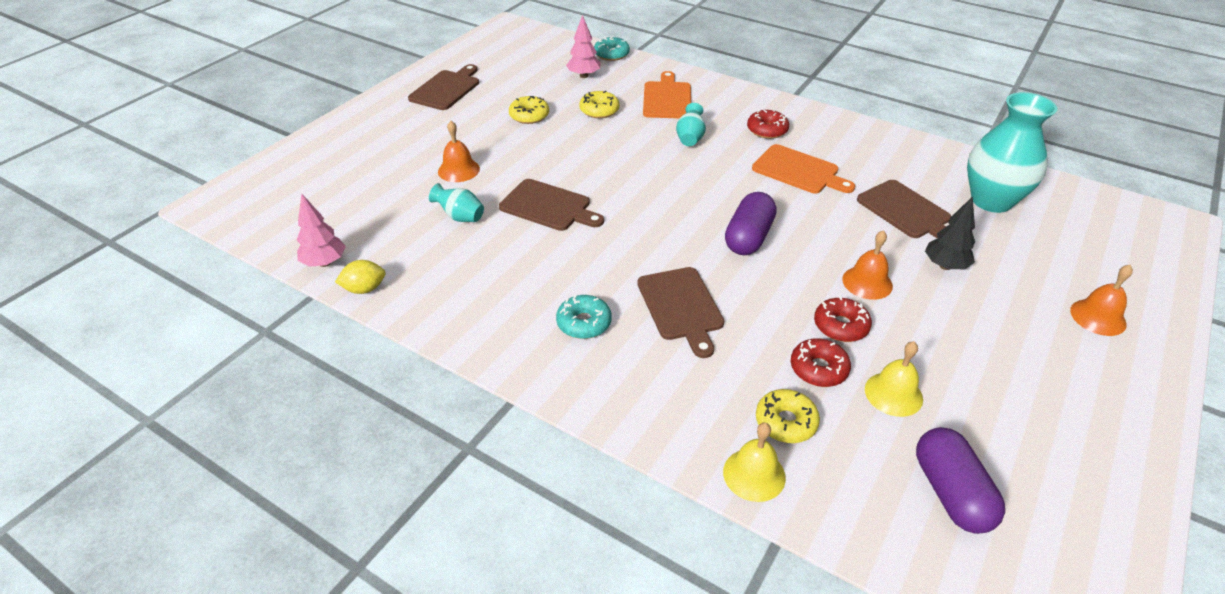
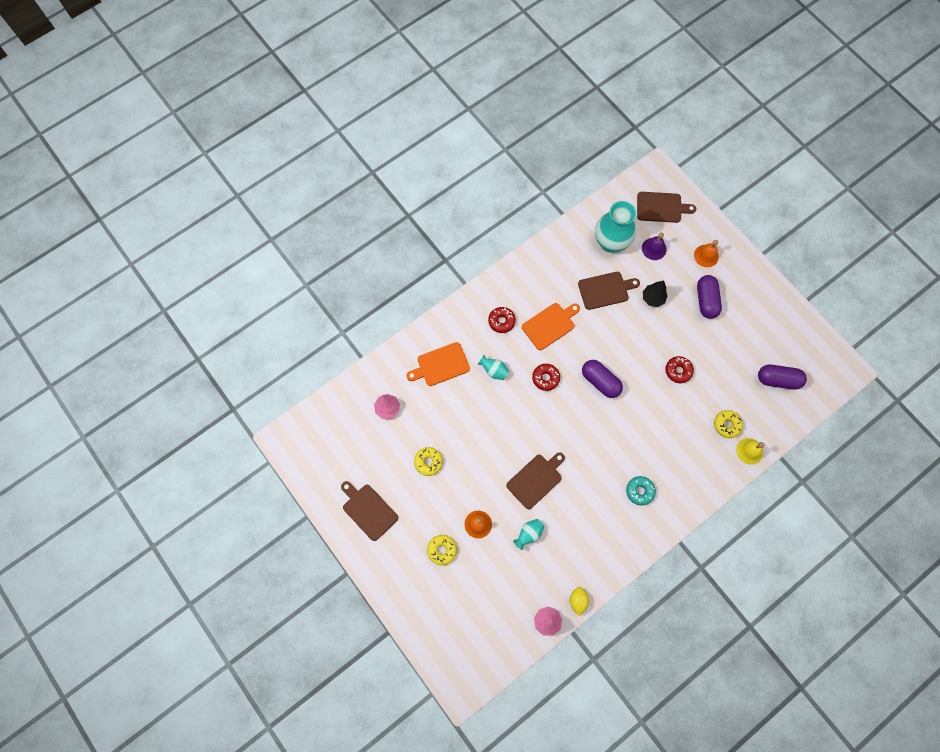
camera: 70 degrees left, 30 degrees up
(599, 110) = (439, 414): yellow donut -> yellow donut (442, 550)
(611, 54) = (363, 378): turquoise donut -> none
(667, 99) = (441, 365): orange cutting board -> orange cutting board turned 45 degrees counterclockwise
(681, 307) = (642, 439): brown cutting board -> brown cutting board (661, 207)
(818, 369) = (701, 395): red donut -> red donut (545, 378)
(867, 282) = (653, 342): orange bell -> none
(893, 394) = (724, 371): yellow bell -> none
(1011, 335) = (706, 300): none -> purple capsule
(1035, 249) = (654, 248): none -> purple bell

